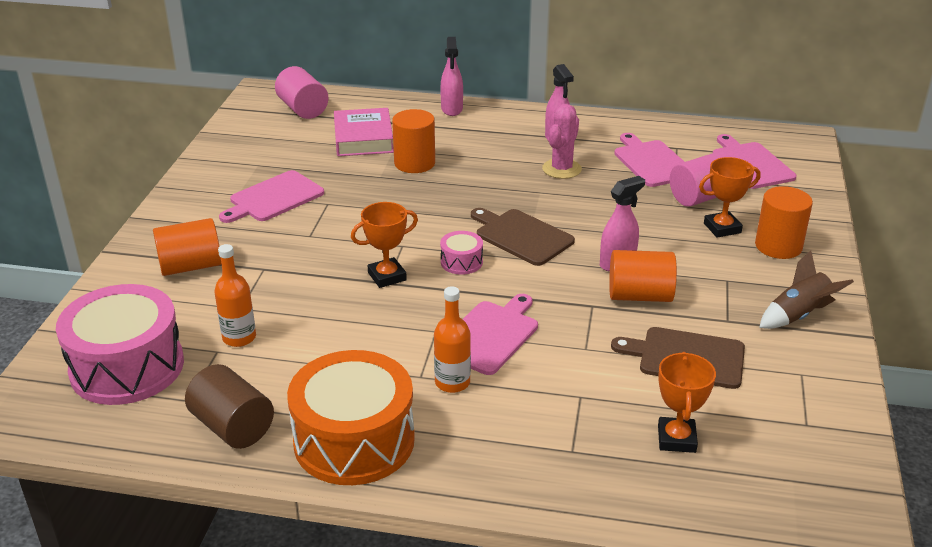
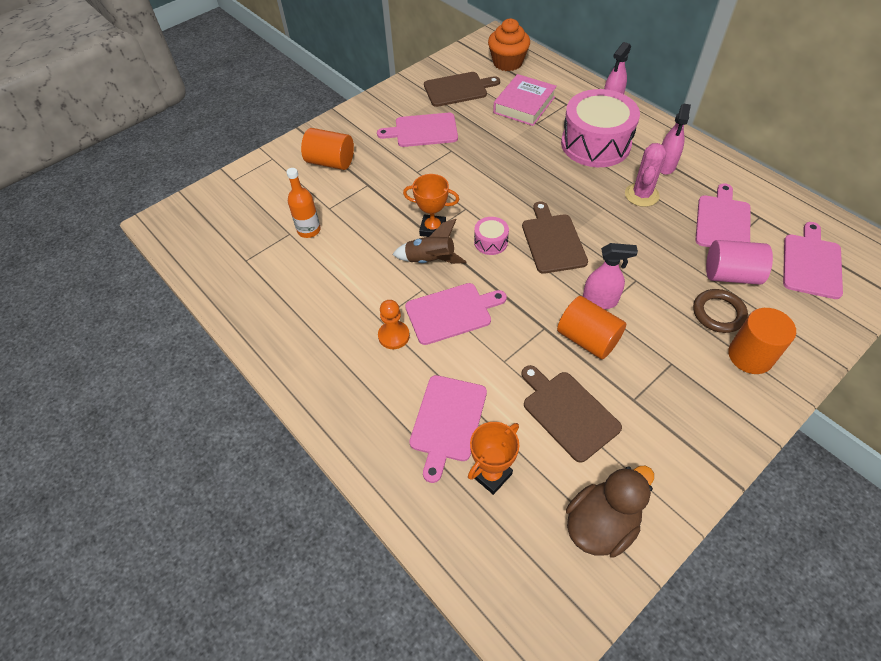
camera: 40 degrees right, 20 degrees up
(127, 367) = (237, 219): pink drum -> pink drum (595, 144)
(232, 427) = (249, 293): brown cylinder -> none
(272, 149) = (458, 89): none -> brown cutting board
(303, 109) = (507, 63): pink cylinder -> orange cupcake
(354, 440) = (300, 344): orange drum -> none
(414, 163) = (539, 141): orange cylinder -> none
(452, 382) = (393, 336): orange bottle -> orange pawn
(561, 169) = (641, 195): pink cactus -> pink cactus turned 45 degrees counterclockwise
(589, 421) = (448, 421): none -> pink cutting board
(722, 228) = (718, 313): orange trophy -> brown ring
(798, 315) = (697, 430): brown rocket -> brown rocket (430, 260)
(804, 421) = (601, 524): none -> brown duck

